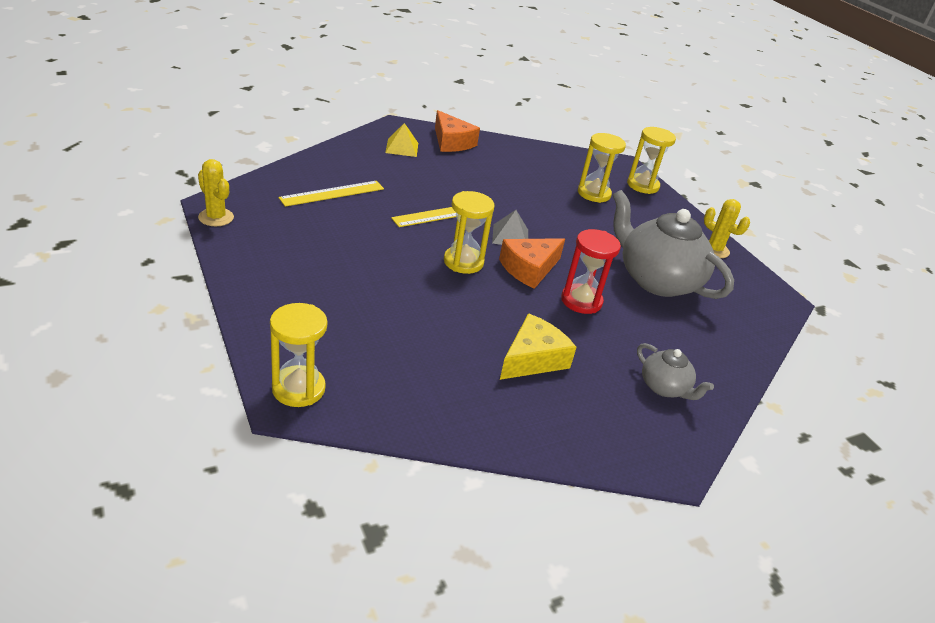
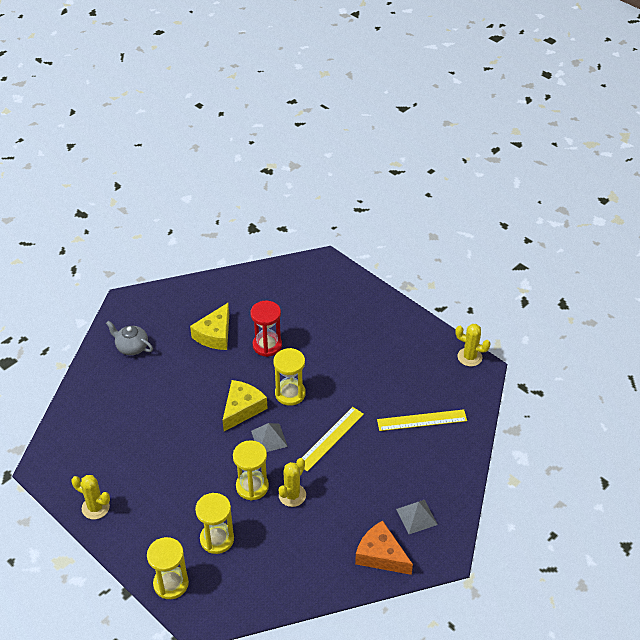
camera: 165 degrees right, 10 degrees up
(298, 389) = (325, 269): yellow hourglass -> yellow hourglass (252, 486)
(332, 193) = (422, 420): yellow ruler -> yellow ruler turned 45 degrees clockwise
(402, 147) = (416, 516): yellow pyramid -> grey pyramid
(508, 194) = (292, 495): none -> yellow cactus
(529, 269) = (242, 409): orange cheese -> yellow cheese
(581, 301) = (197, 394): red hourglass -> red hourglass (267, 345)
(656, 280) = (144, 442): grey teapot -> none

